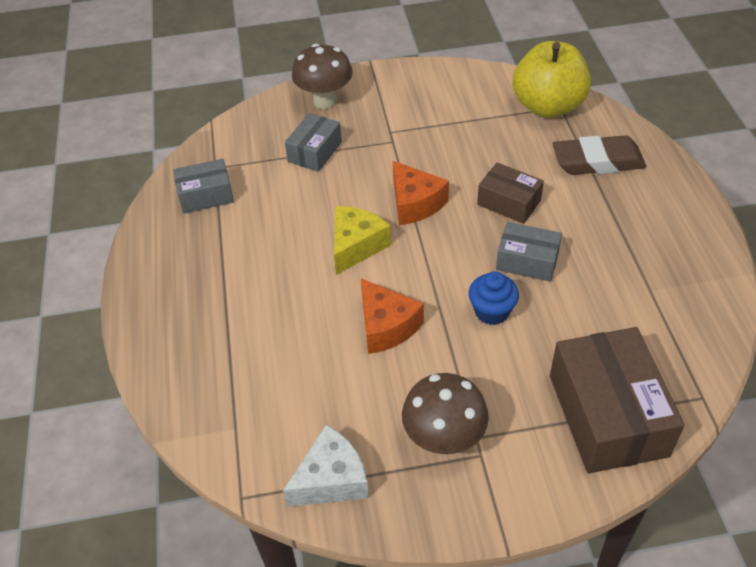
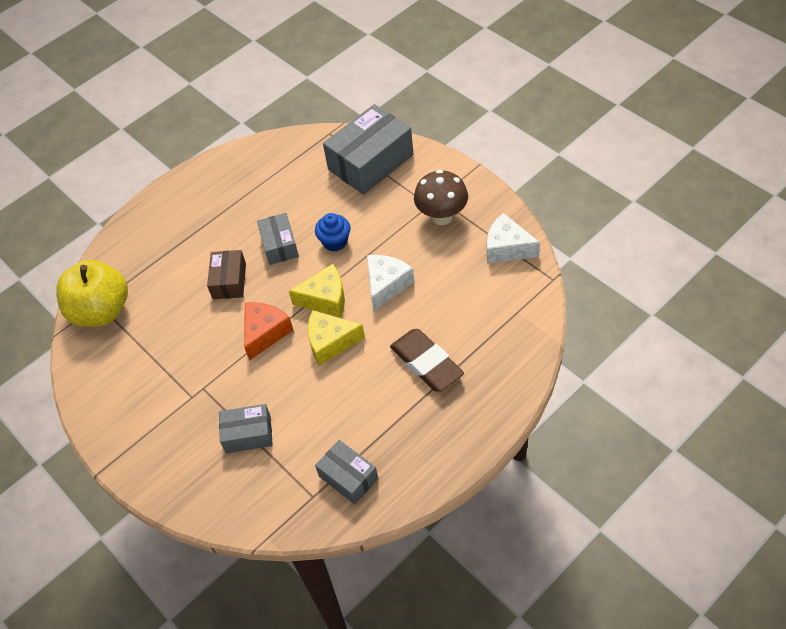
camera: 120 degrees left, 5 degrees up
(325, 101) = (177, 471): brown mushroom -> none
(386, 326) = (386, 285): orange cheese -> white cheese
(415, 266) = (325, 299): none -> yellow cheese
(597, 161) = (154, 254): brown eraser -> brown eraser (426, 363)
(607, 415) = (370, 162): brown box -> grey box

